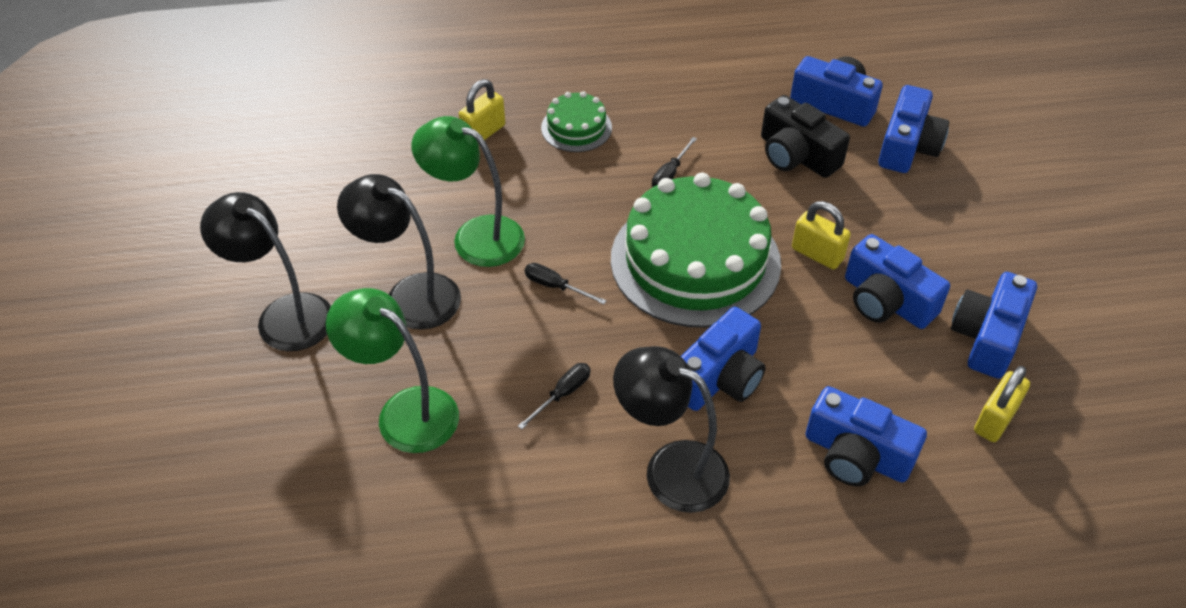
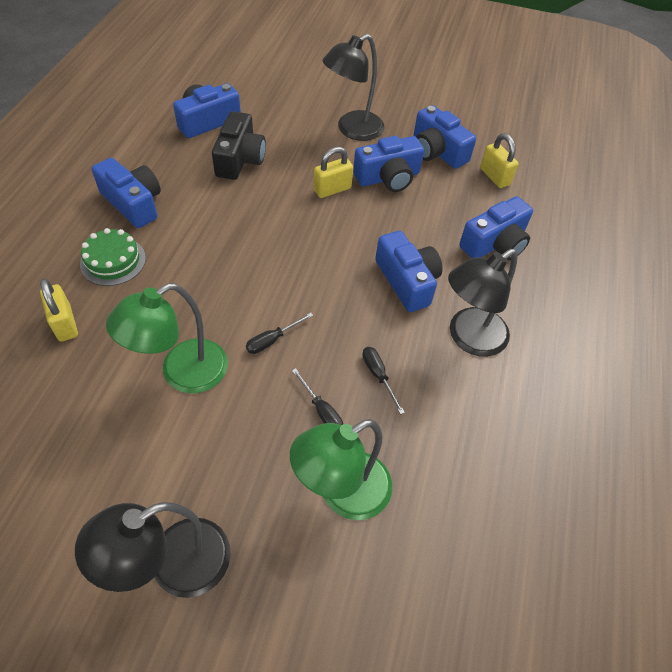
camera: 70 degrees left, 5 degrees up
(410, 295) = (217, 447): black lamp -> black lamp (352, 130)
(670, 174) = (207, 228): black screwdriver -> black screwdriver (321, 410)
(695, 261) = (299, 250): green cake -> none
(796, 155) = (240, 159): black camera -> black camera turned 60 degrees counterclockwise
(907, 146) = (271, 110): blue camera -> blue camera (133, 203)

